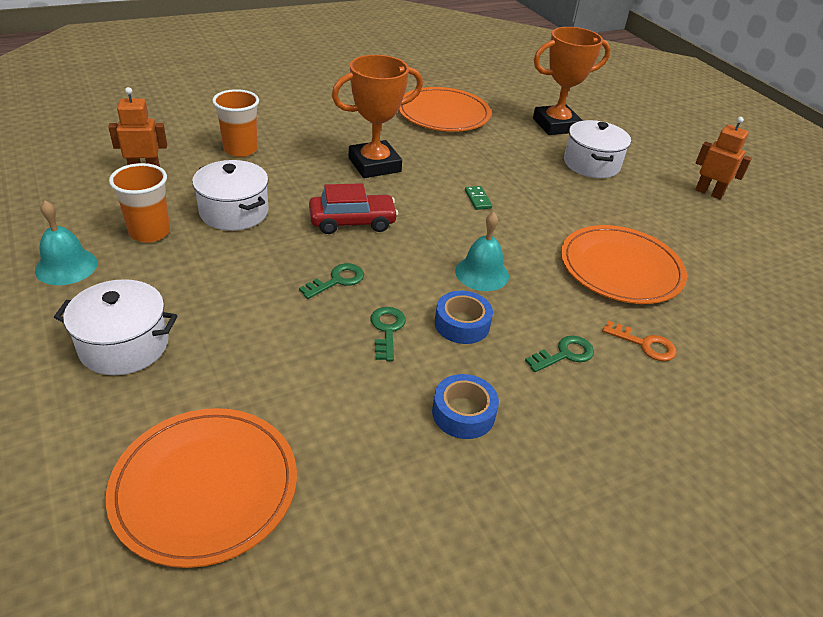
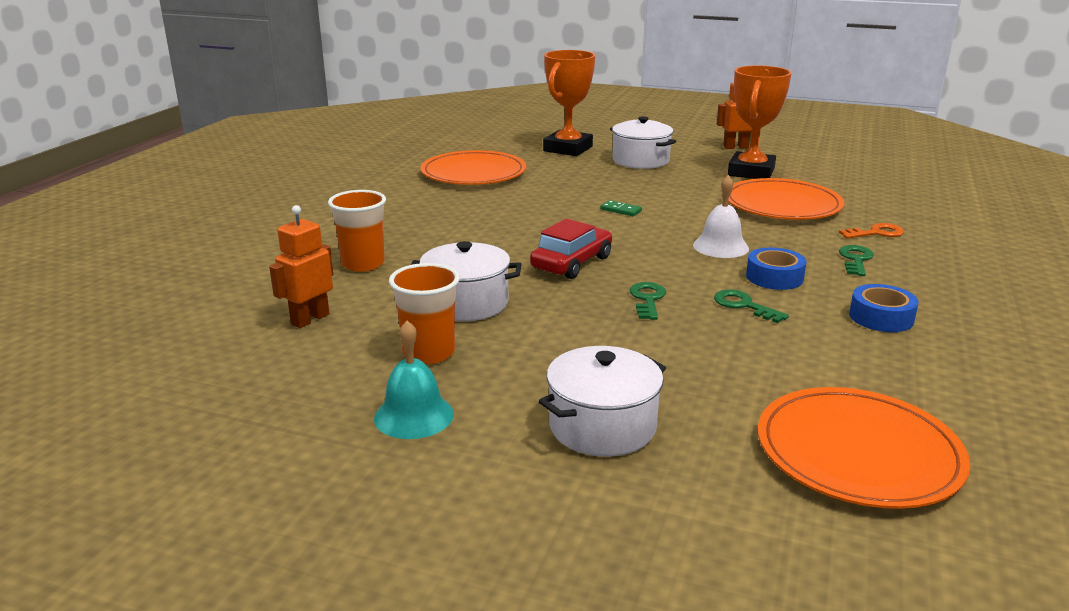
camera: 40 degrees left, 15 degrees down
(374, 165) = (501, 224): orange trophy -> orange trophy (751, 172)
(482, 273) = (720, 246): turquoise bell -> white bell

